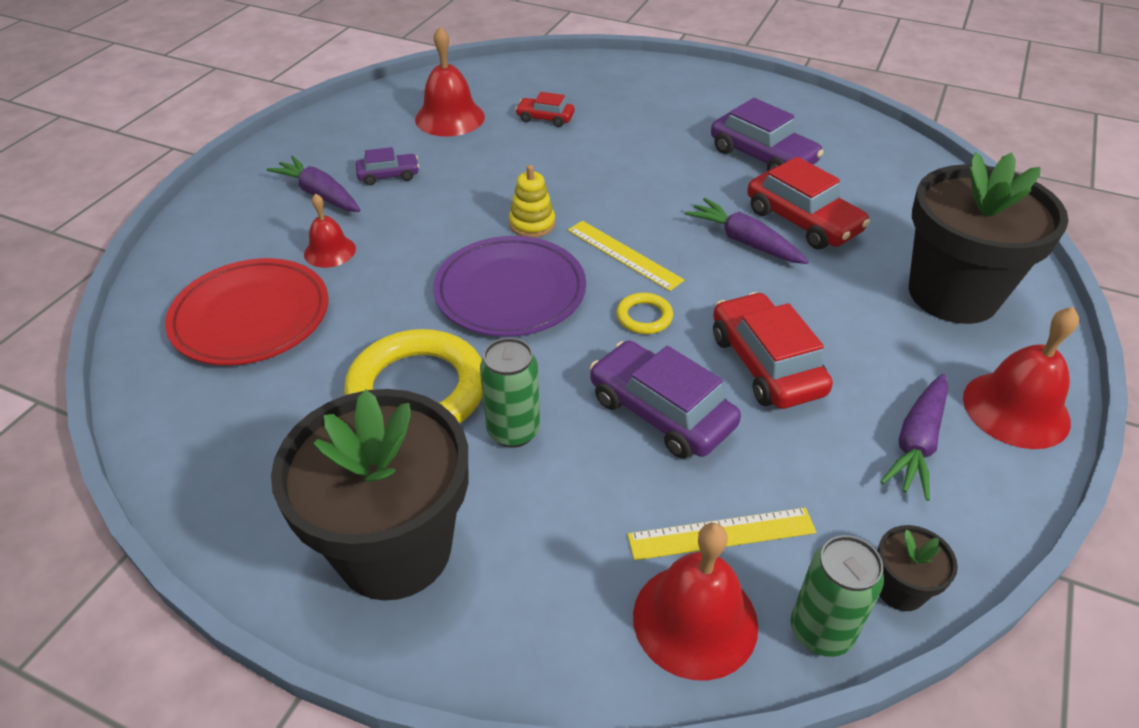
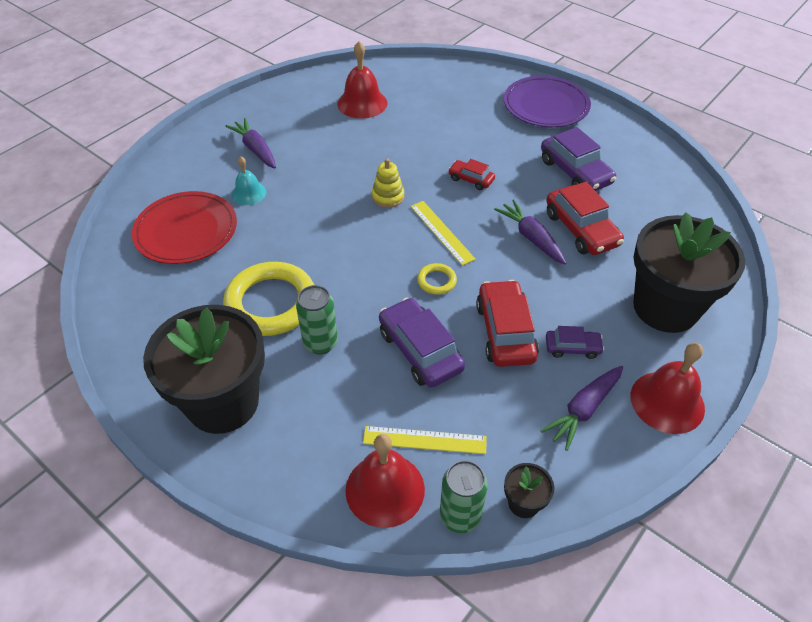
camera: 15 degrees right, 5 degrees up
(330, 251) = (249, 193): red bell -> turquoise bell
(388, 175) = (305, 142): purple car -> purple car (572, 348)
(510, 291) = (355, 244): purple plate -> purple plate (546, 105)
(545, 118) = (429, 114): red car -> red car (471, 179)

